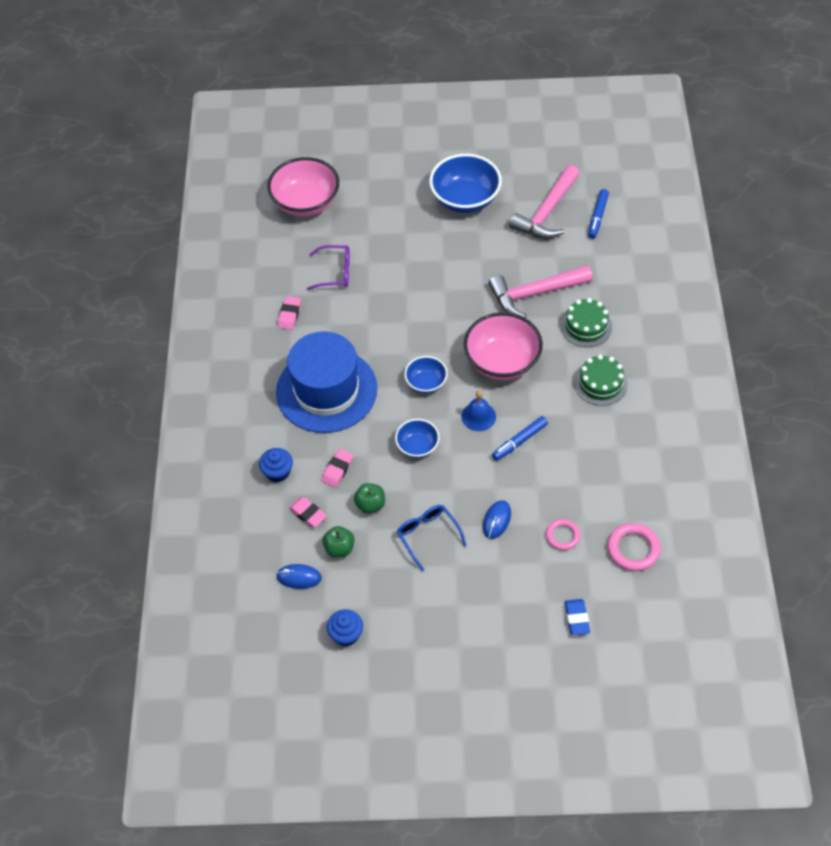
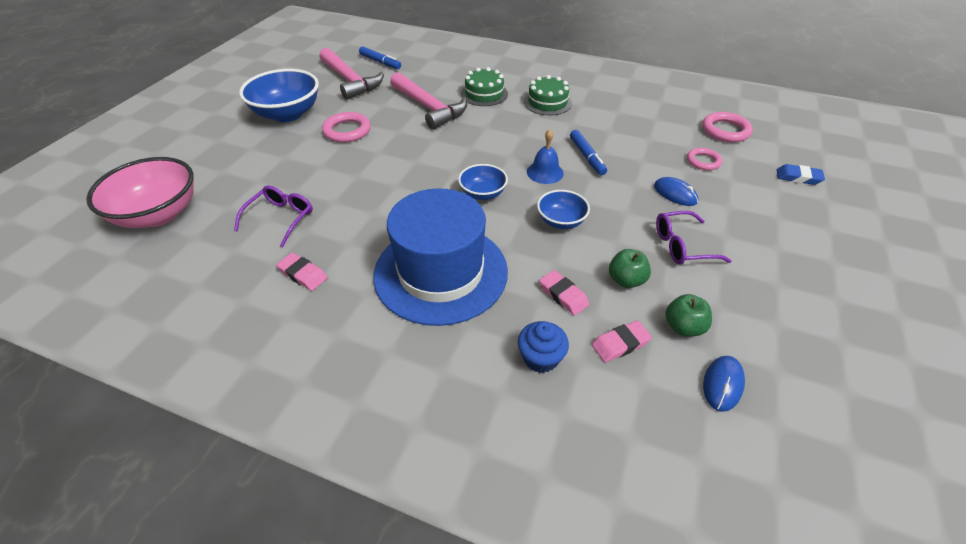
camera: 70 degrees left, 10 degrees down
(346, 634) = (819, 358): blue cupcake -> none
(428, 535) = (682, 245): blue glasses -> purple glasses
(463, 253) = (347, 131): none -> pink ring
(502, 361) = (490, 143): pink bowl -> none
(534, 293) = (429, 108): pink hammer -> pink hammer turned 45 degrees counterclockwise

